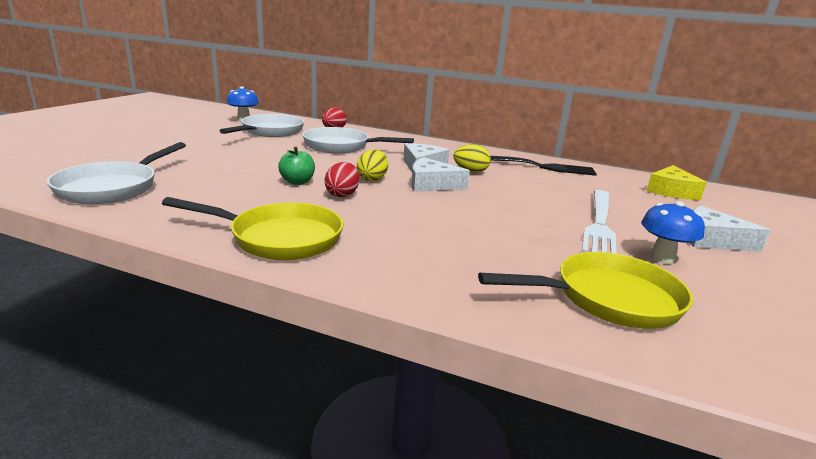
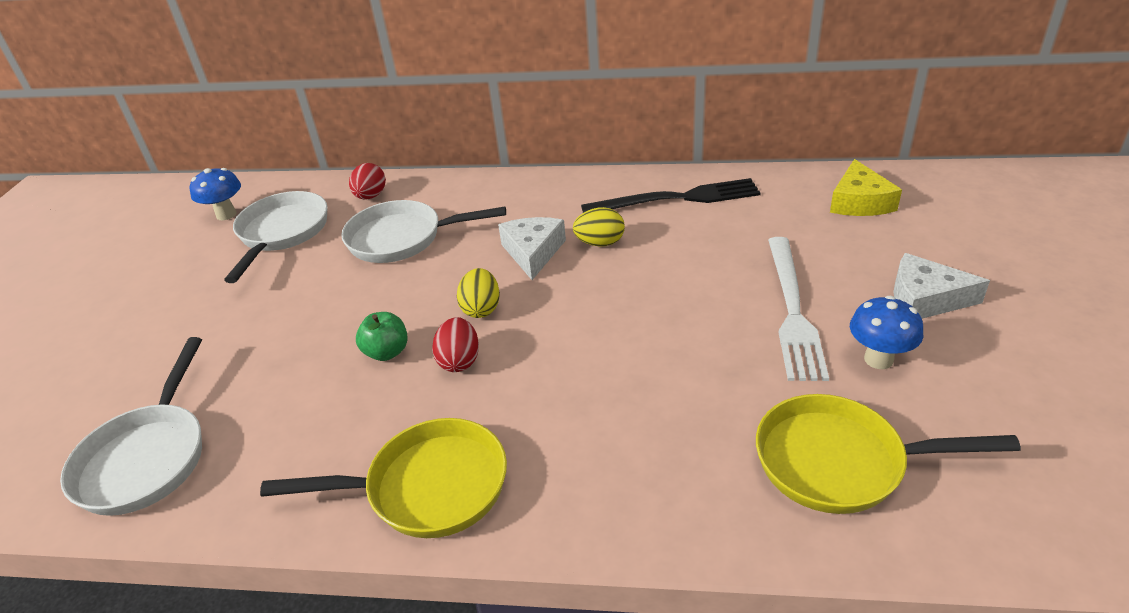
camera: 10 degrees left, 15 degrees up
(431, 184) = (562, 294): white cheese -> none
(608, 299) = (839, 462): yellow pan -> yellow pan turned 150 degrees counterclockwise

